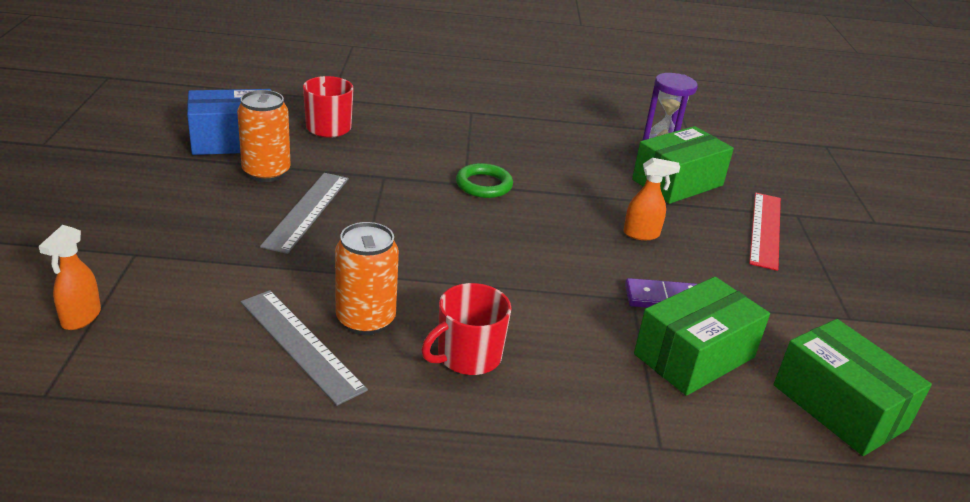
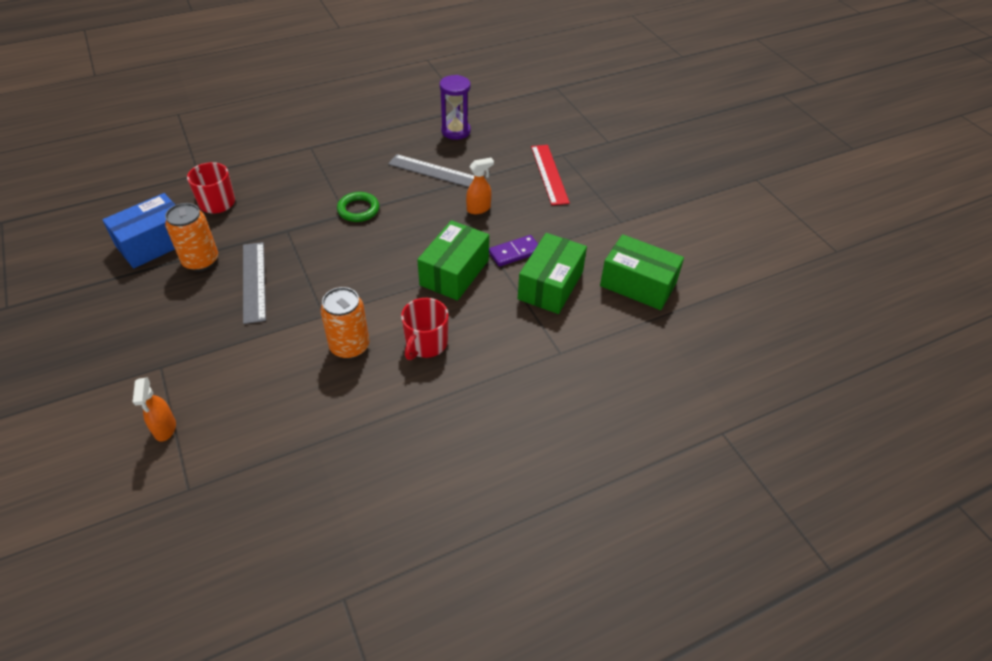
camera: 25 degrees left, 15 degrees up
(300, 344) = (322, 381): grey ruler -> grey ruler (434, 171)
(677, 182) = (480, 156): green box -> green box (454, 272)

